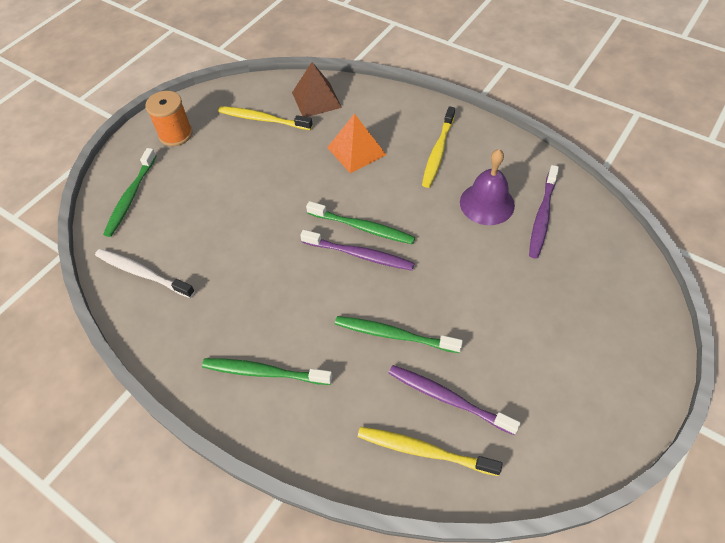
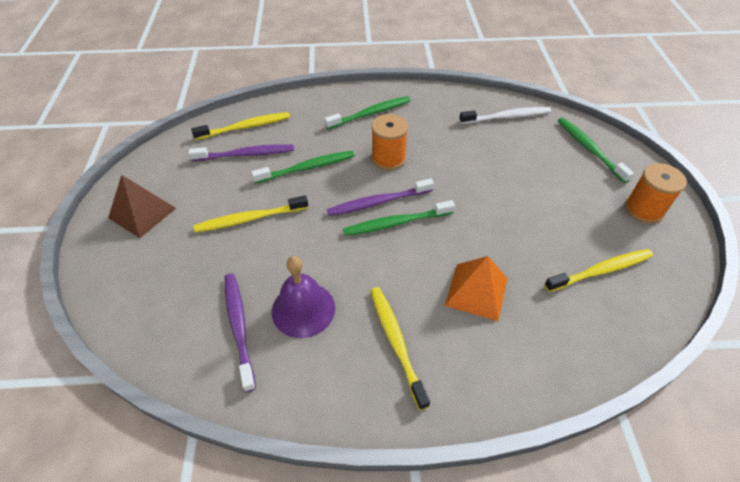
camera: 140 degrees right, 5 degrees down
(306, 296) = (388, 158): none -> orange spool
(316, 99) = (587, 330): brown pyramid -> brown pyramid (142, 213)
(488, 306) = (249, 219): none -> yellow toothbrush

